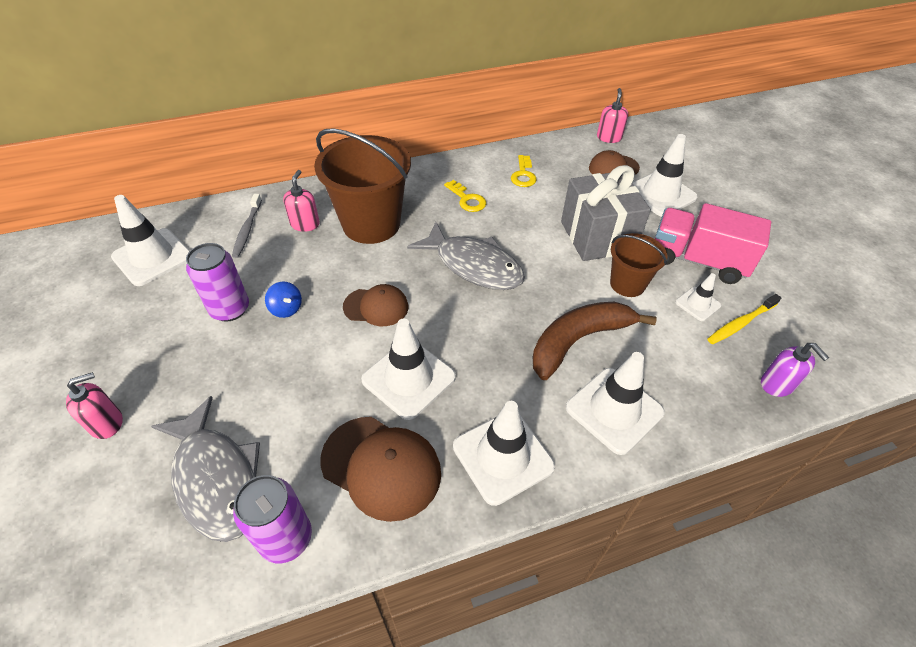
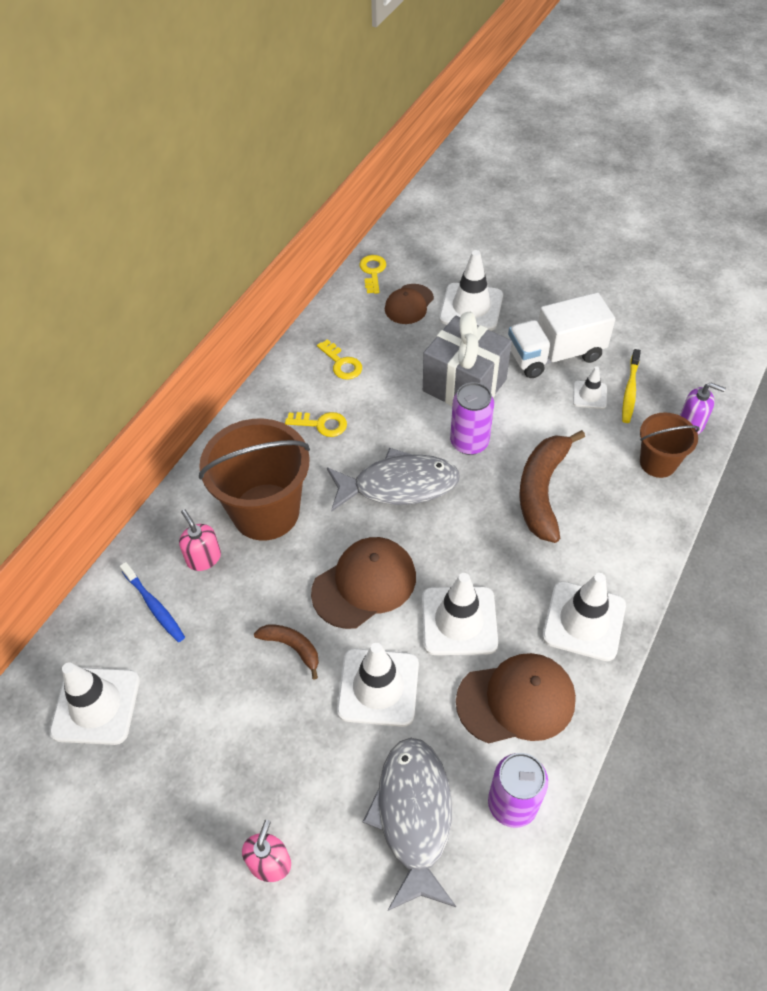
camera: 40 degrees left, 5 degrees up
(216, 478) = (413, 816): grey fish -> grey fish turned 105 degrees counterclockwise
(230, 309) = (242, 688): purple can -> purple can (469, 442)
(247, 230) = (154, 606): grey toothbrush -> blue toothbrush
(286, 309) = (292, 647): blue spinning top -> brown banana
(376, 307) = (364, 584): brown cap -> brown cap, size x1.56
(609, 137) = (372, 272): pink soap dispenser -> yellow key
(614, 410) = (616, 526): white traffic cone -> white traffic cone (378, 687)
(627, 284) = (528, 414): brown bucket -> brown bucket (658, 463)
(697, 260) = (555, 355): pink truck -> white truck

